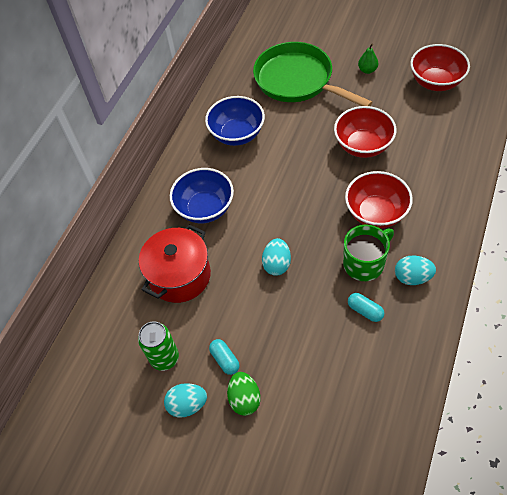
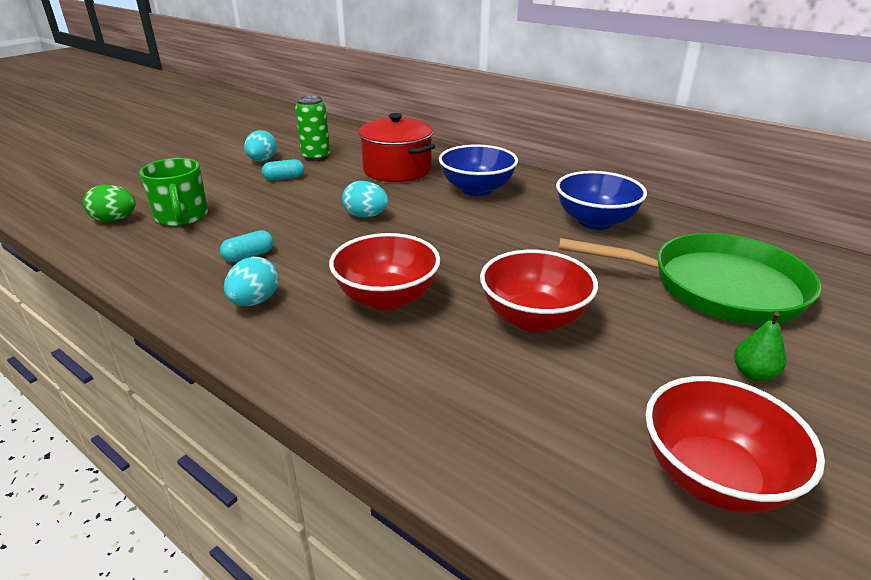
camera: 100 degrees right, 25 degrees down
(244, 399) = (236, 181): green egg -> green egg (115, 220)
(298, 81) = (715, 287): green pan -> green pan turned 45 degrees clockwise
(364, 263) = (313, 270): green mug -> green mug (182, 217)

